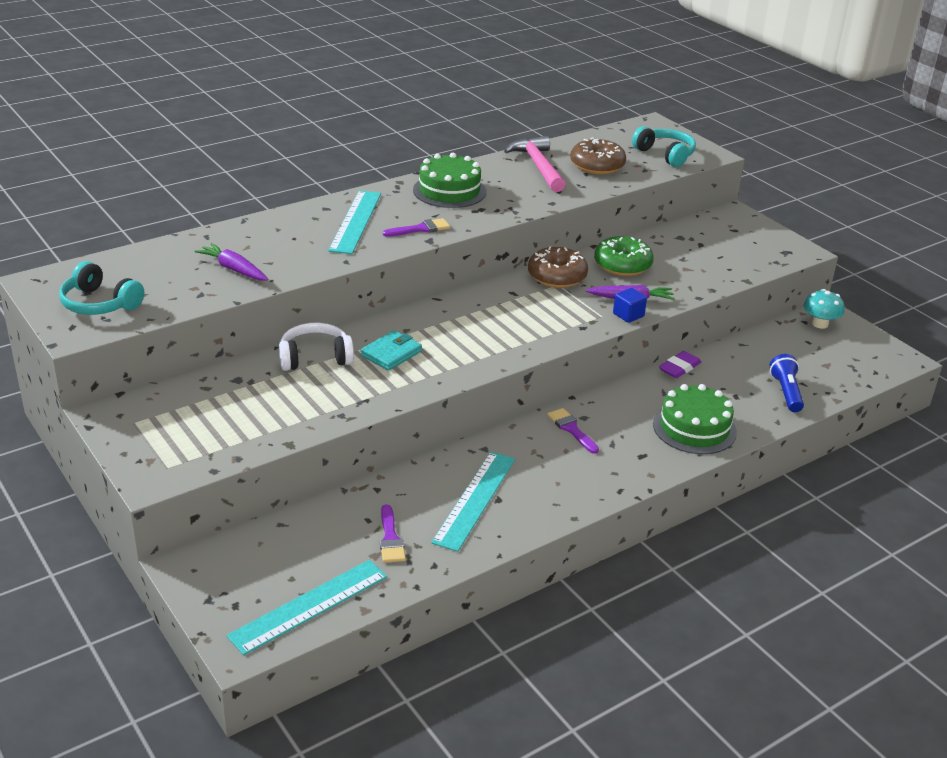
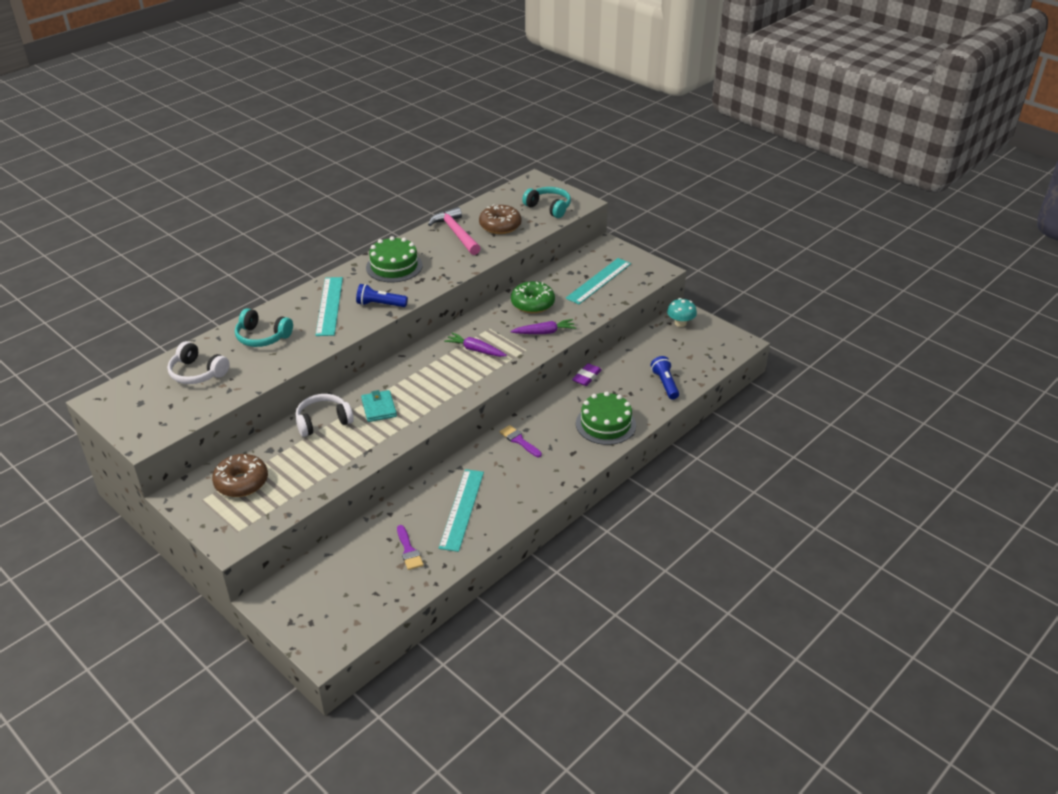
camera: 10 degrees left, 5 degrees up
(99, 304) = (154, 411): turquoise headphones -> turquoise headphones (262, 337)
(168, 270) = (197, 373): none -> white headphones
(234, 269) = (248, 364): purple carrot -> purple carrot (475, 350)
(309, 606) = (363, 612): turquoise ruler -> turquoise ruler (598, 281)
(391, 353) = (379, 408): turquoise wallet -> turquoise wallet turned 45 degrees counterclockwise
(420, 229) = (380, 304): purple brush -> blue flashlight
(557, 276) = (486, 321): brown donut -> brown donut (241, 482)
(628, 315) = (545, 346): blue cube -> none

